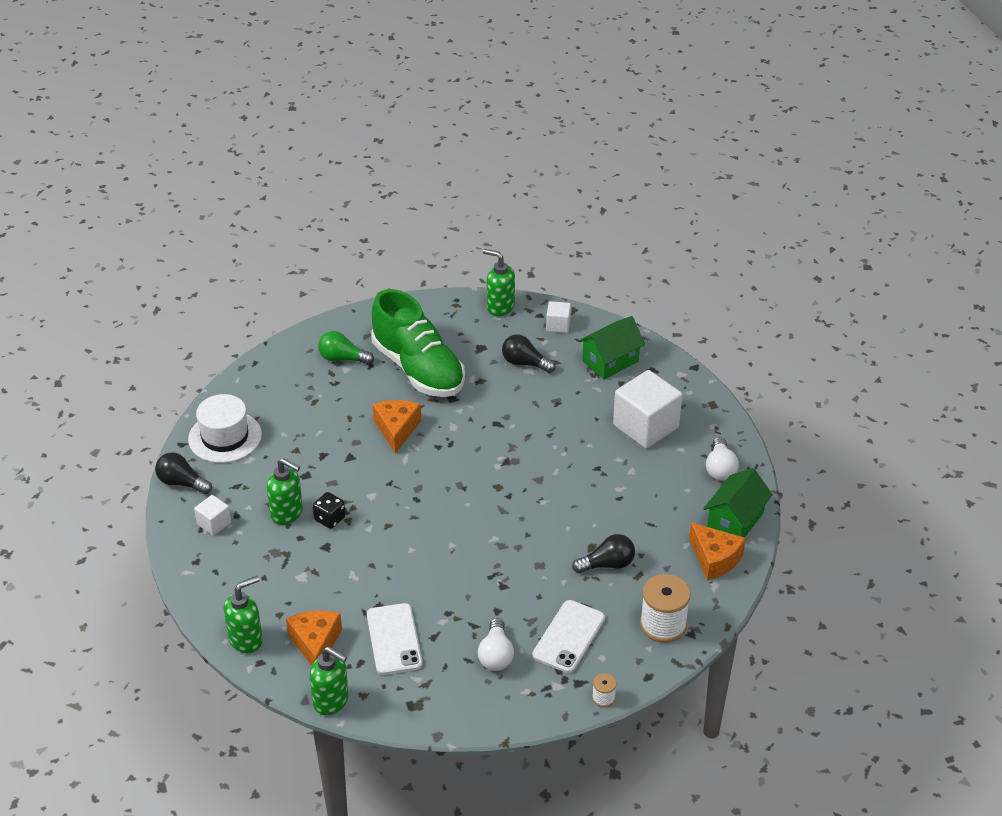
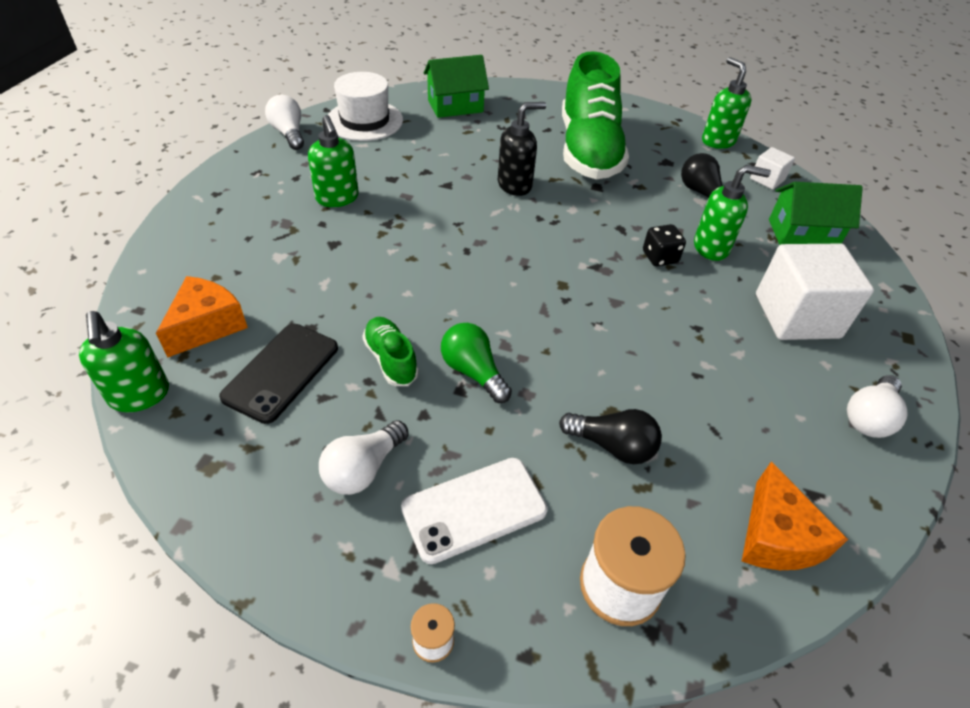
camera: 35 degrees right, 5 degrees up
(182, 483) = (289, 133): black light bulb -> white light bulb
(214, 523) = (270, 174): white cube -> none
(246, 639) = (158, 281): green soap dispenser -> green soap dispenser (711, 248)
(330, 519) = (367, 223): black dice -> black dice (659, 257)
(342, 358) = (528, 114): green light bulb -> green light bulb (473, 372)
(394, 639) = (281, 372): white phone -> black phone
(397, 429) = (515, 185): orange cheese -> black soap dispenser
(447, 594) = (391, 359): none -> green shoe
(735, 520) = (847, 499): green house -> green house (455, 106)

